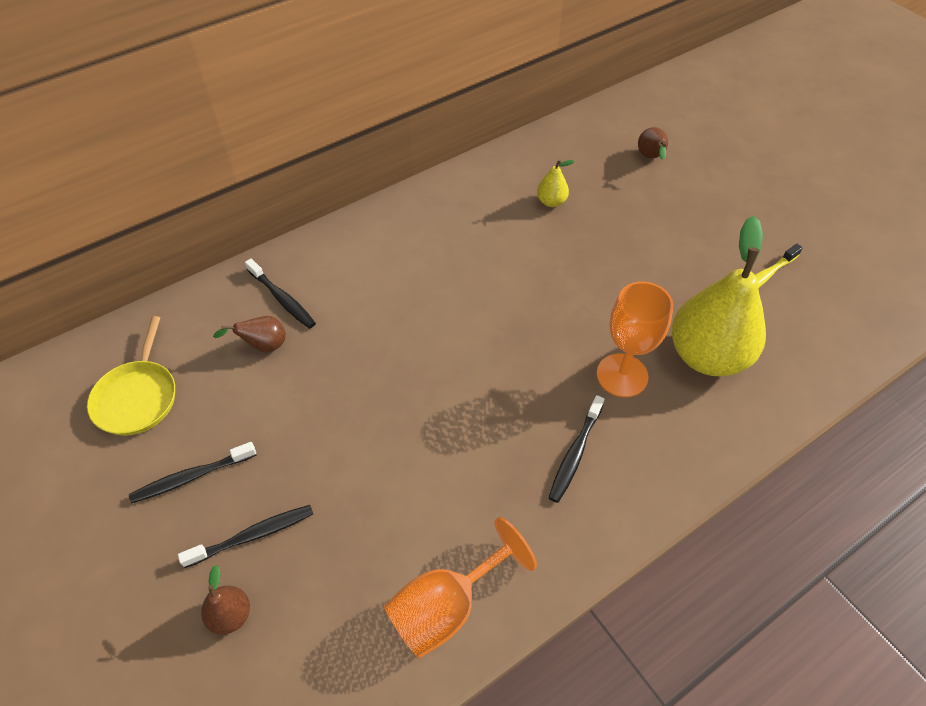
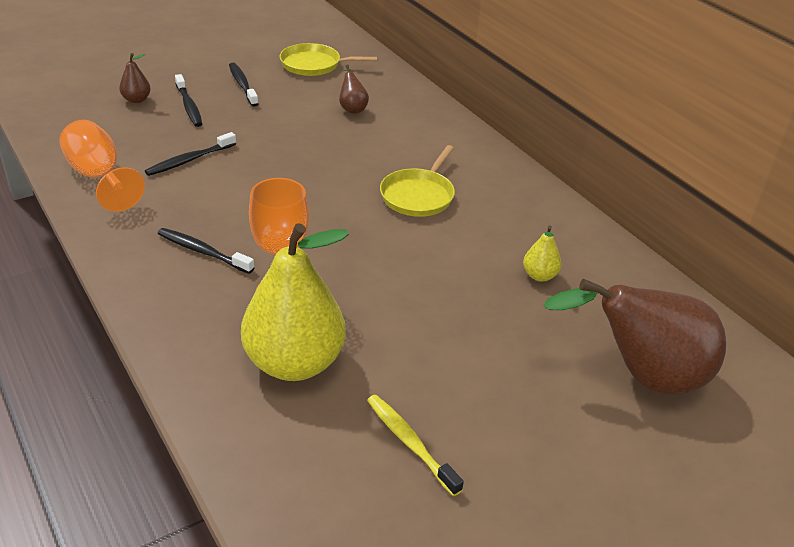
camera: 90 degrees right, 15 degrees down
(282, 299) = (401, 116): black toothbrush -> black toothbrush (189, 160)
(444, 280) = (418, 195): none -> yellow pan
(651, 157) = (642, 377): brown pear -> brown pear, size x2.35

